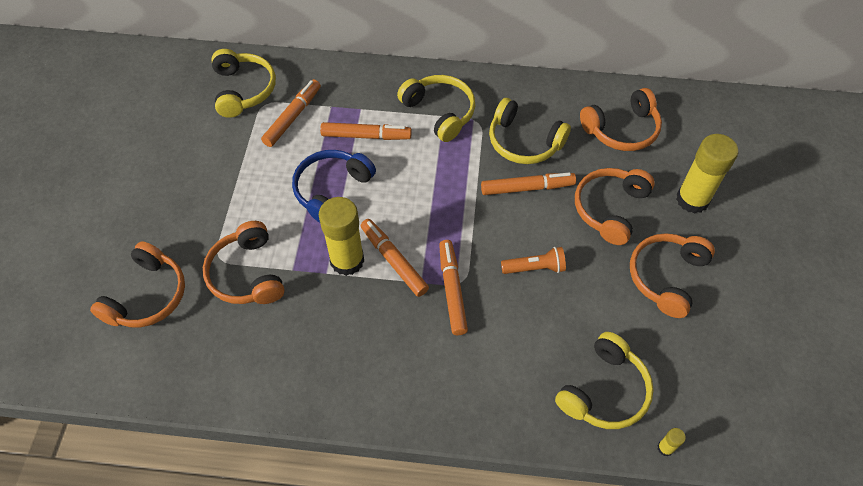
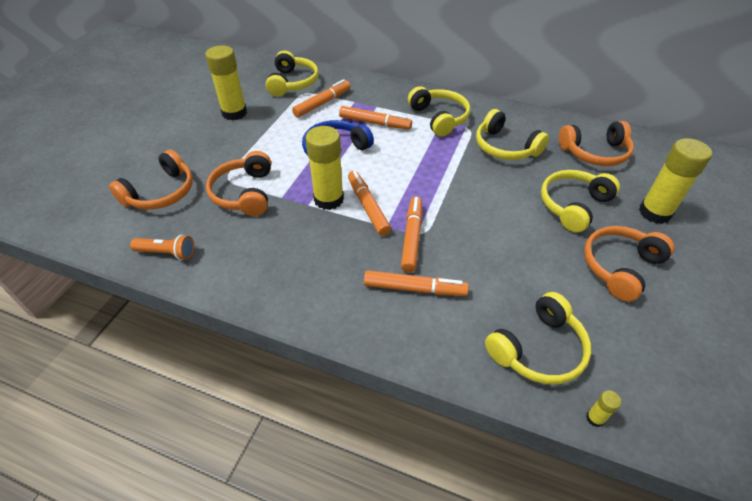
camera: 15 degrees right, 10 degrees down
(187, 155) = (234, 113): none -> yellow glue stick
(526, 188) = (499, 178): orange marker -> orange marker (414, 288)
(535, 268) = (492, 236): orange flashlight -> orange flashlight (167, 253)
(609, 209) = (573, 205): orange headphones -> yellow headphones

